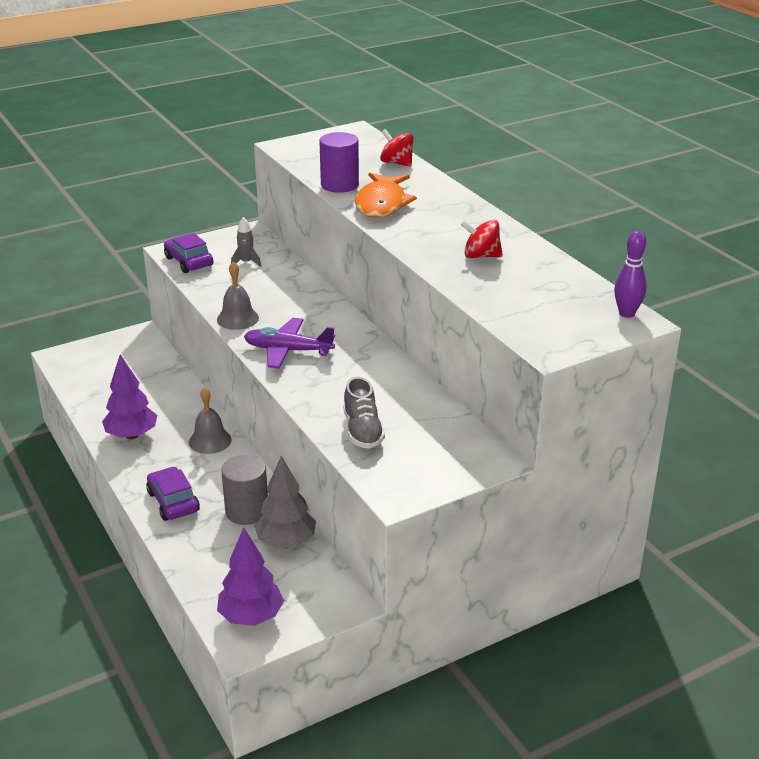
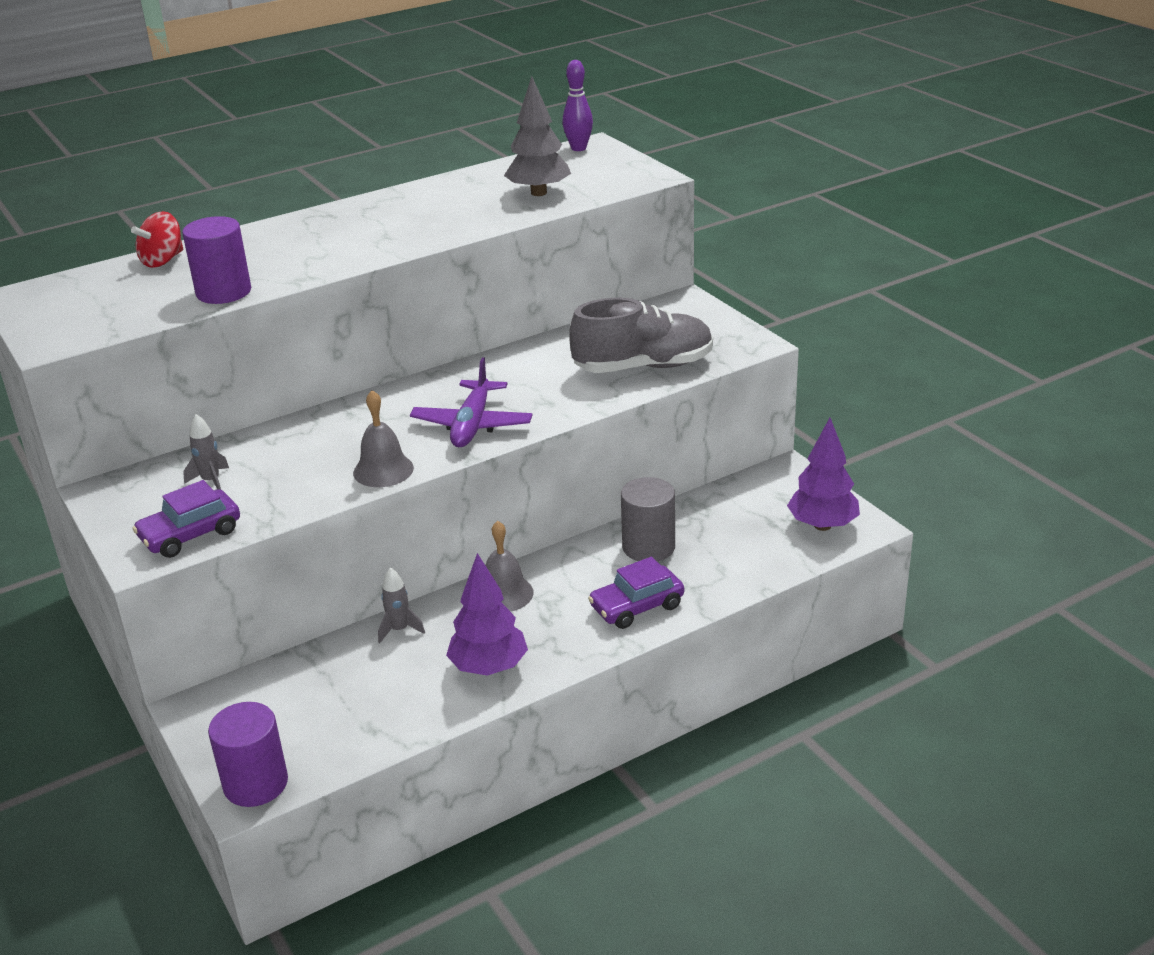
camera: 90 degrees left, 0 degrees up
(67, 359) = (256, 783): none -> purple cylinder
(185, 399) = (399, 630): none -> grey rocket
(286, 542) = (699, 514): grey tree -> grey tree (539, 193)
(363, 431) = (643, 367): grey shoe -> grey shoe, size x1.56
(382, 204) = (296, 263): orange fish -> none
(481, 256) = (451, 207): red spinning top -> none

